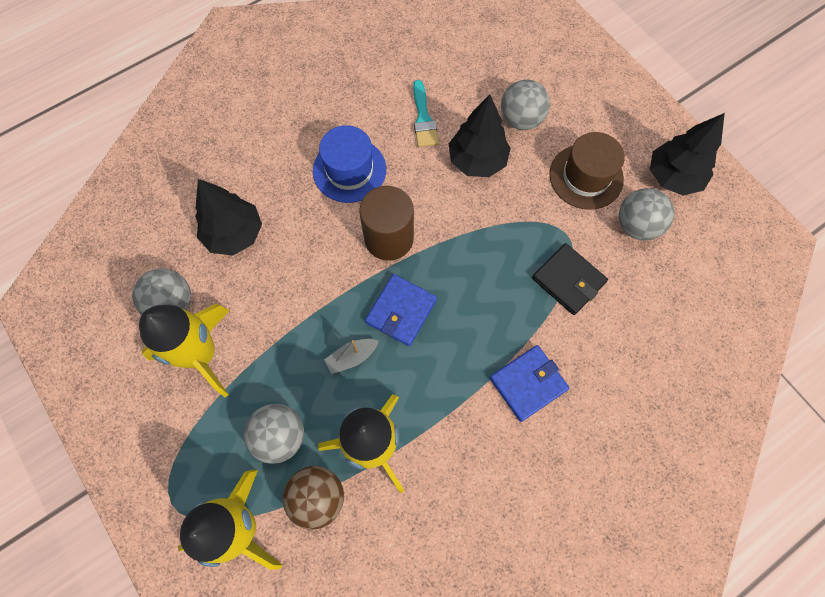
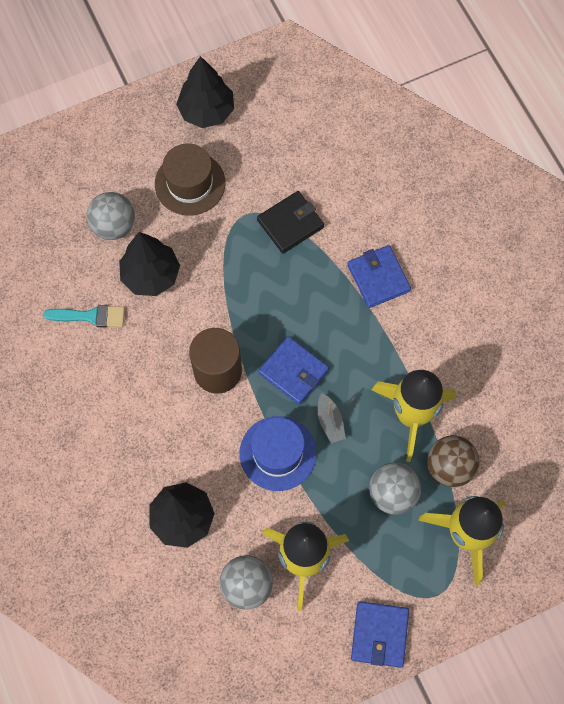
camera: 80 degrees left, 0 degrees up
(126, 444) = (379, 635): none -> blue wallet
(349, 170) = (134, 397): blue hat -> blue hat (277, 453)
(636, 225) = (248, 154): grey ball -> none

